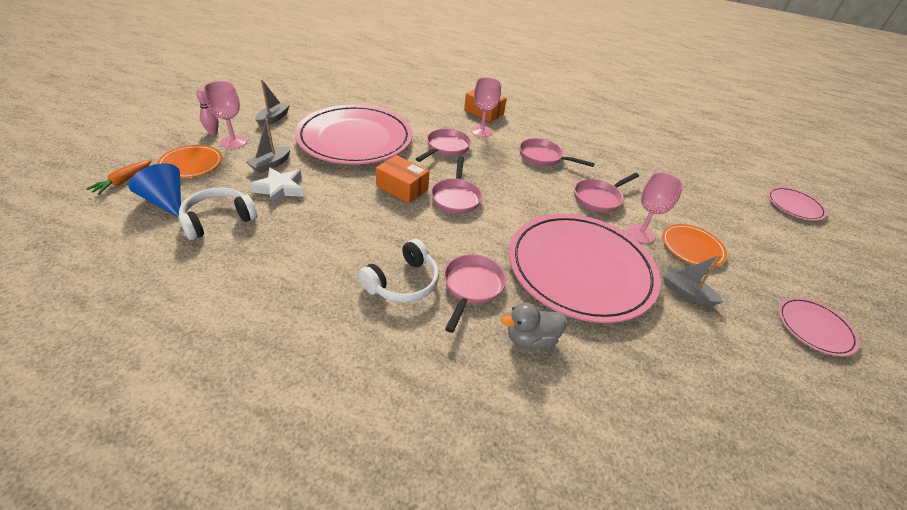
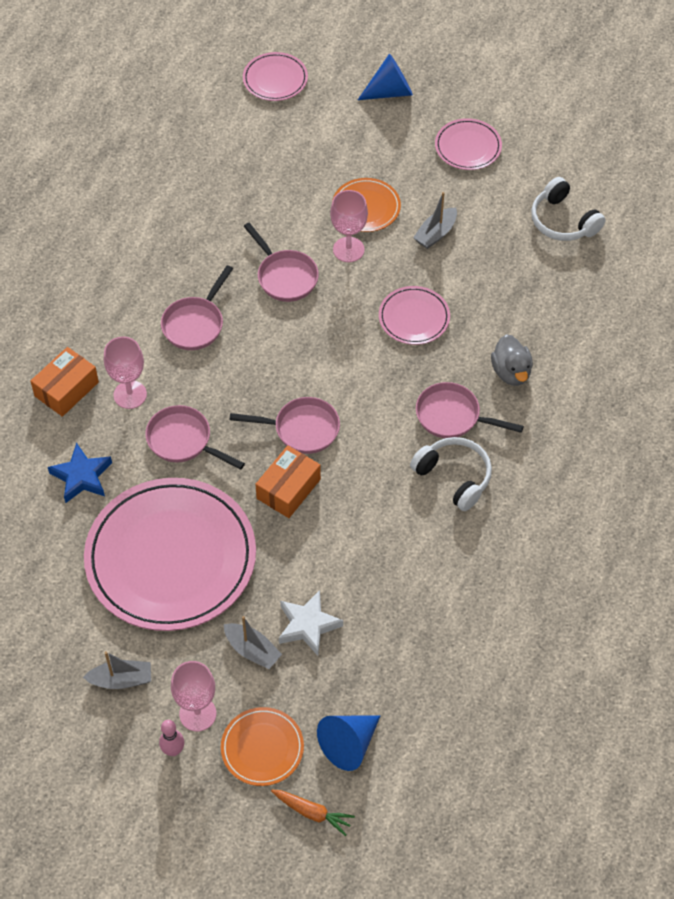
camera: 85 degrees left, 15 degrees up
(218, 220) = (377, 675): white headphones -> white headphones (563, 221)
(273, 119) = (121, 680): grey boat -> grey boat turned 150 degrees clockwise
(420, 114) = (82, 476): none -> blue star
(580, 269) = (414, 317): pink plate -> pink plate, size x0.46
(839, 273) = (390, 91): none -> blue cone

